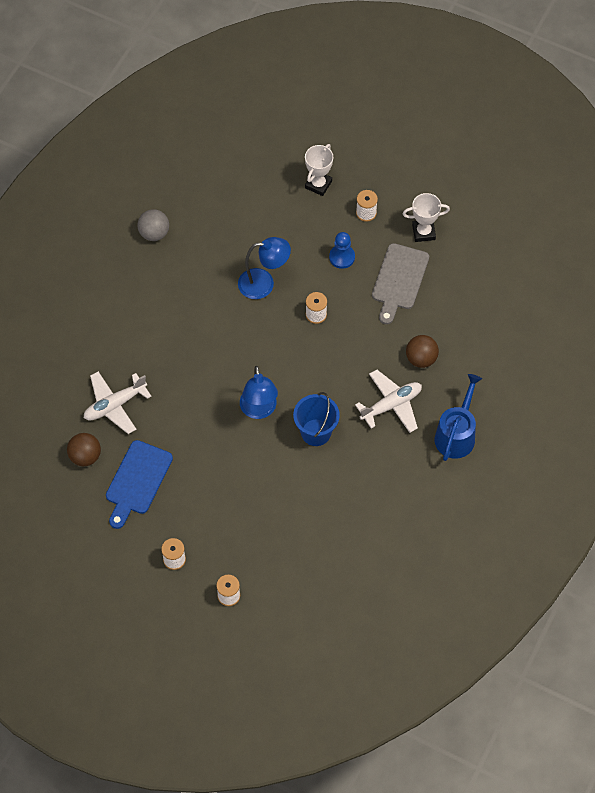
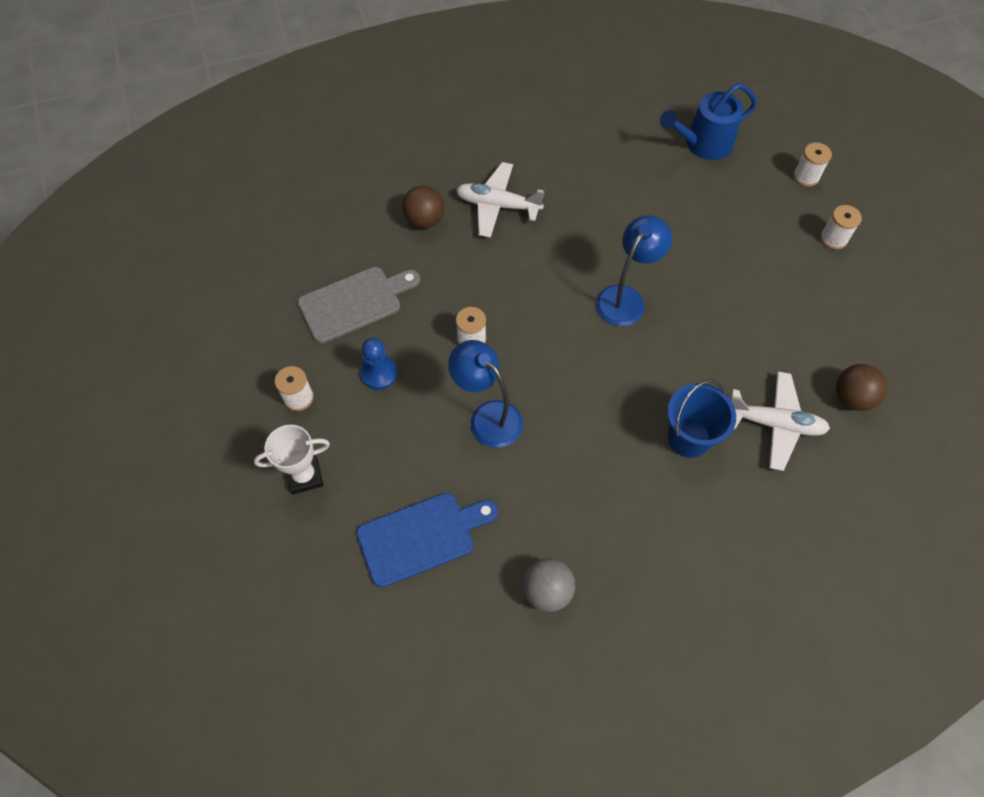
camera: 135 degrees left, 0 degrees up
(137, 481) = (813, 331): blue cutting board -> blue cutting board (421, 537)
(316, 432) = (592, 237): blue bucket -> blue bucket (688, 438)
(423, 232) = (273, 327): white trophy -> none
(456, 435) = (472, 142): blue watering can -> blue watering can (703, 144)

